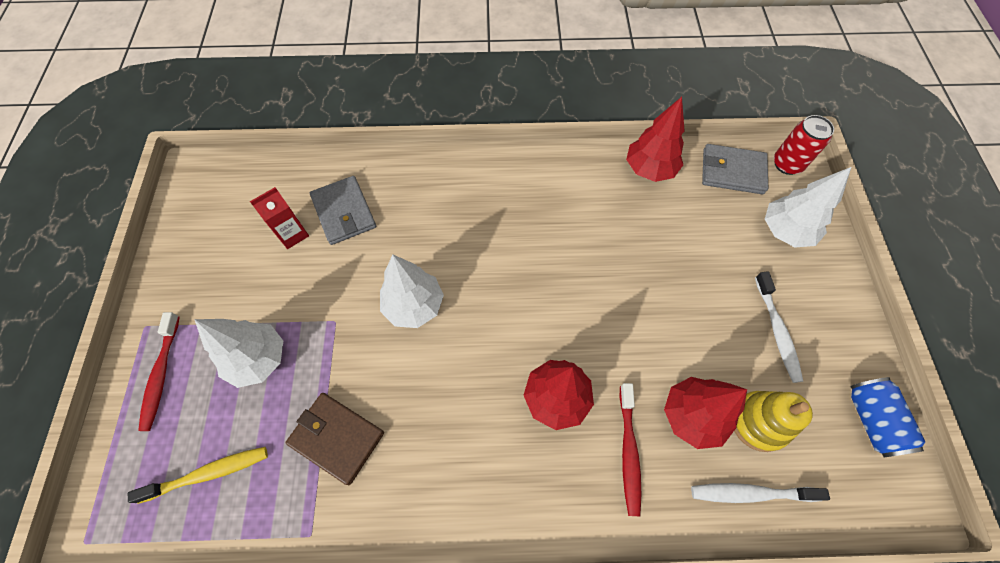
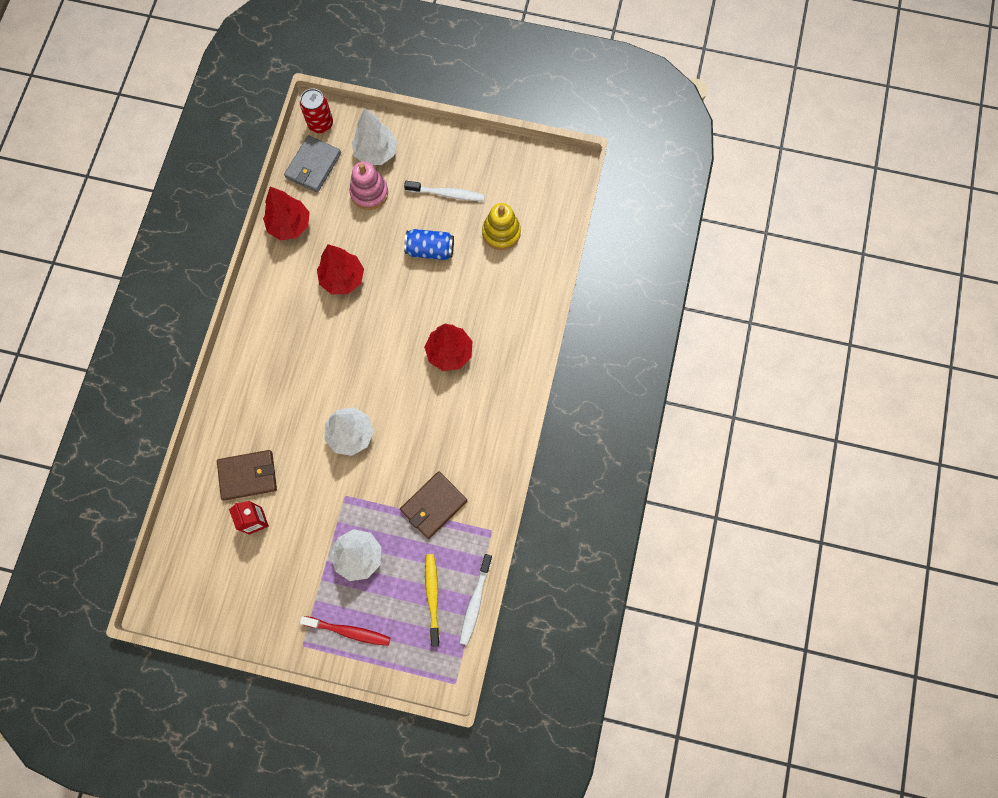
camera: 75 degrees left, 10 degrees up
(344, 212) = (248, 475): grey wallet -> brown wallet
(628, 452) = (496, 318): red toothbrush -> none
(692, 416) = (486, 271): red tree -> red tree (343, 279)
(730, 238) = (369, 193): none -> pink stacking toy
(750, 493) = (540, 256): white toothbrush -> white toothbrush (475, 602)
(871, 420) = (519, 166): blue can -> blue can (430, 250)

